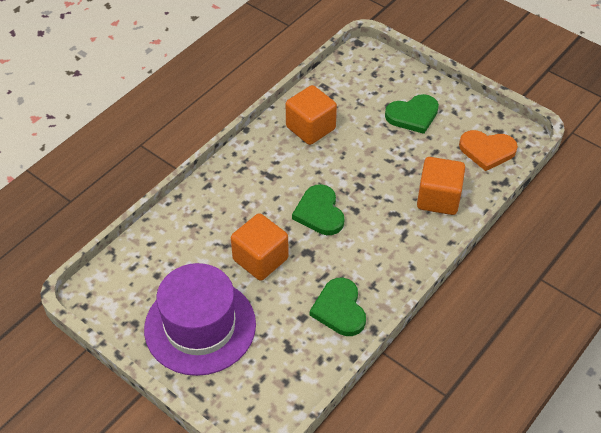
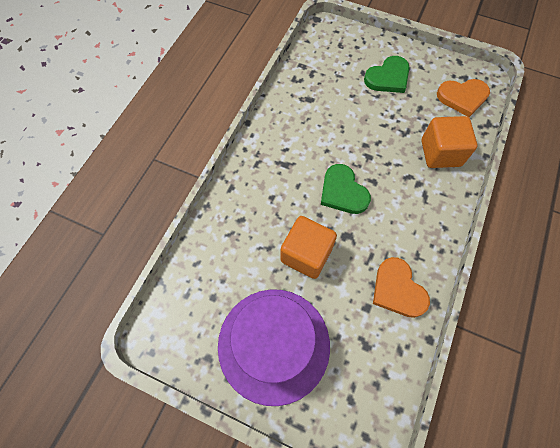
camera: 15 degrees left, 15 degrees up
(310, 128) = (305, 108): orange cube -> none
(339, 309) = (397, 289): green heart -> orange heart

